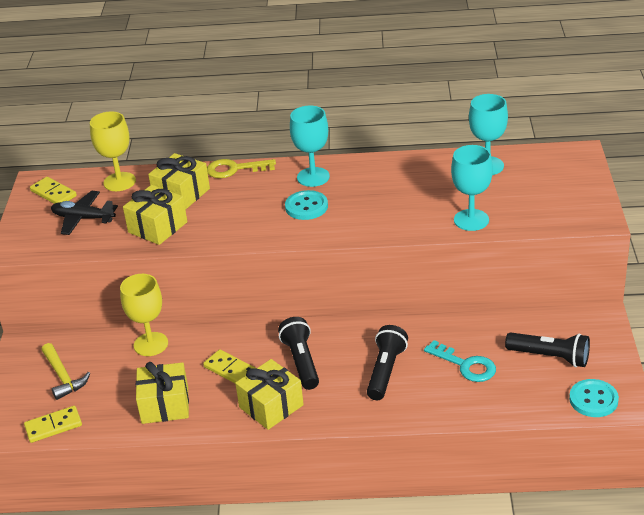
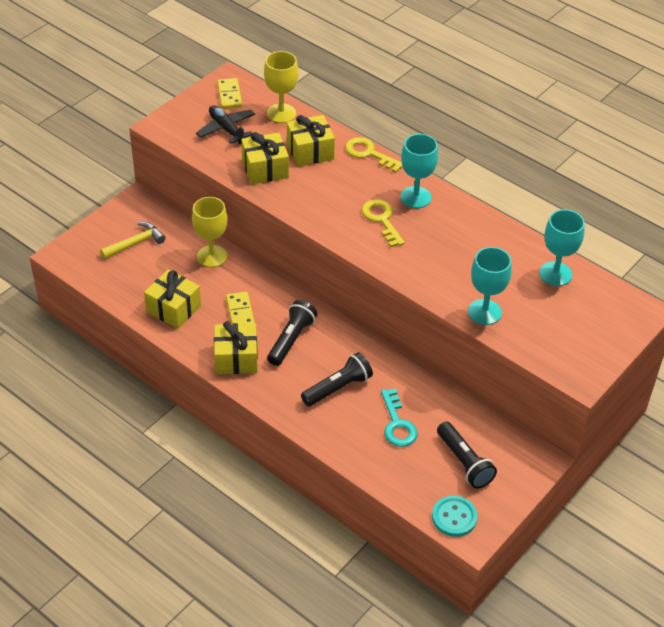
camera: 35 degrees right, 10 degrees up
(53, 426) = (95, 275): yellow domino -> none
(63, 377) = (135, 243): yellow hammer -> yellow hammer turned 135 degrees counterclockwise
(306, 207) = (381, 220): turquoise button -> yellow key

